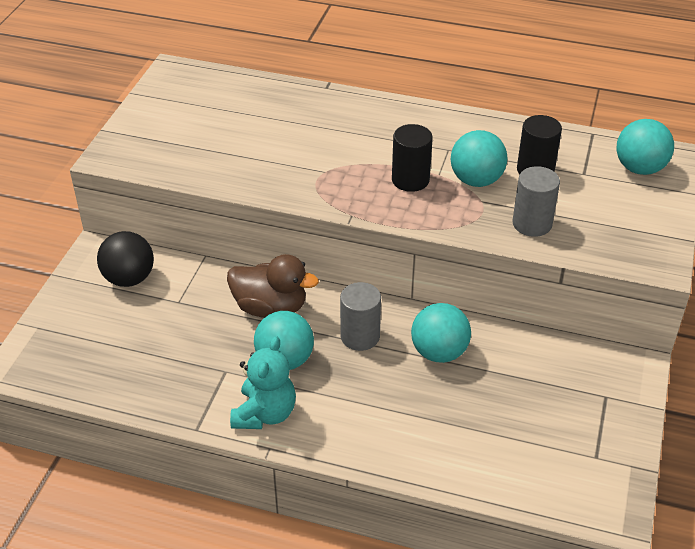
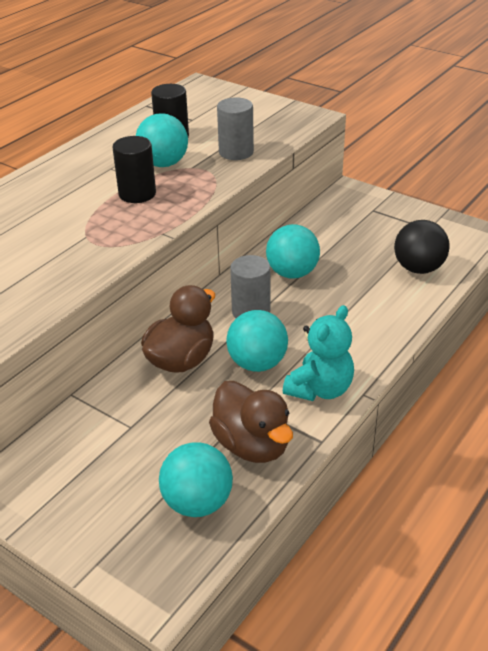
camera: 70 degrees left, 5 degrees down
(129, 278) = (66, 463): black ball -> black ball (418, 268)
(178, 383) = (252, 445): none -> brown duck
(265, 414) = (320, 389): turquoise teddy bear -> turquoise teddy bear turned 90 degrees clockwise
(639, 168) = (203, 98): turquoise ball -> turquoise ball (197, 503)

